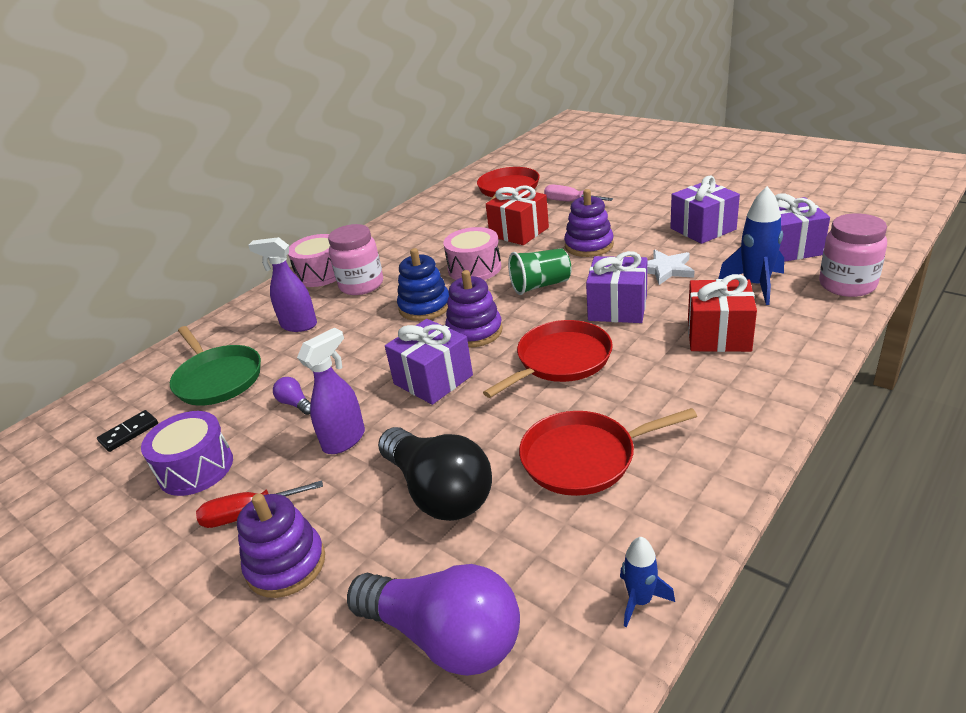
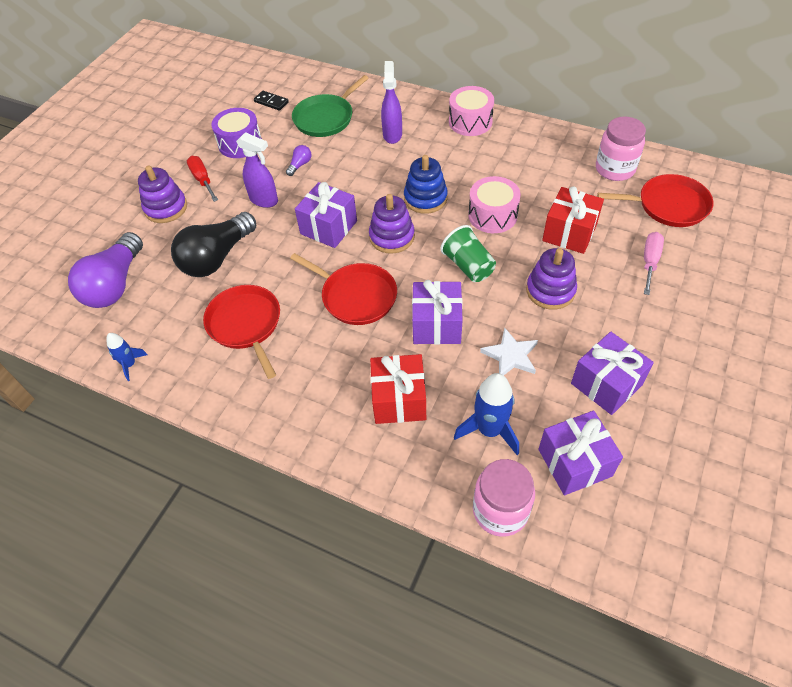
camera: 75 degrees right, 20 degrees up
(361, 285) = (454, 151): pink jar -> pink jar (615, 169)

